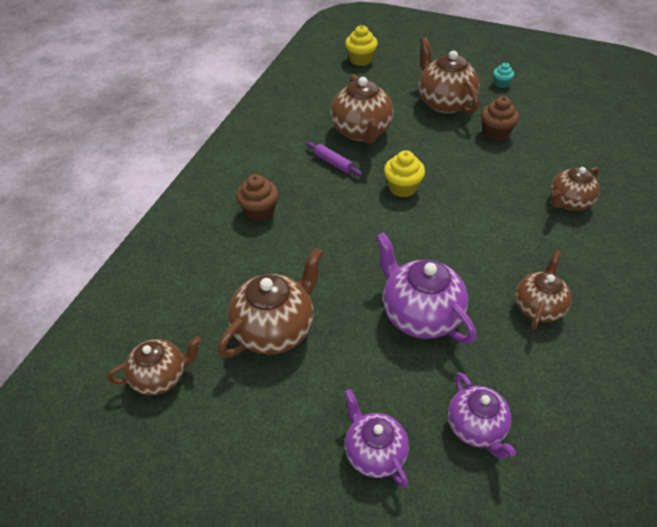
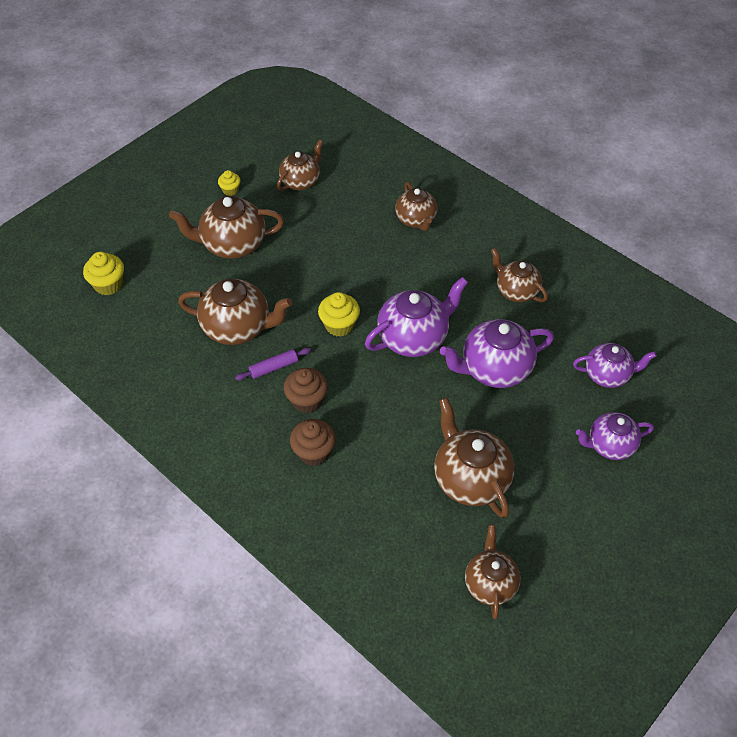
camera: 70 degrees left, 5 degrees up
(420, 241) = (414, 338): none -> purple teapot
(495, 133) = (301, 227): brown cupcake -> brown cupcake (307, 400)
(501, 84) = (230, 190): turquoise cupcake -> yellow cupcake
(547, 117) = (301, 181): none -> brown teapot

